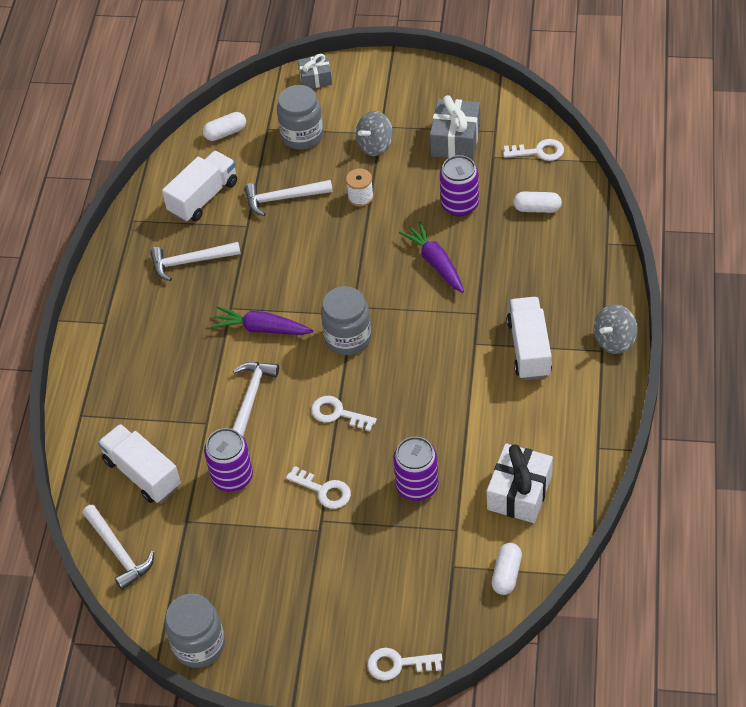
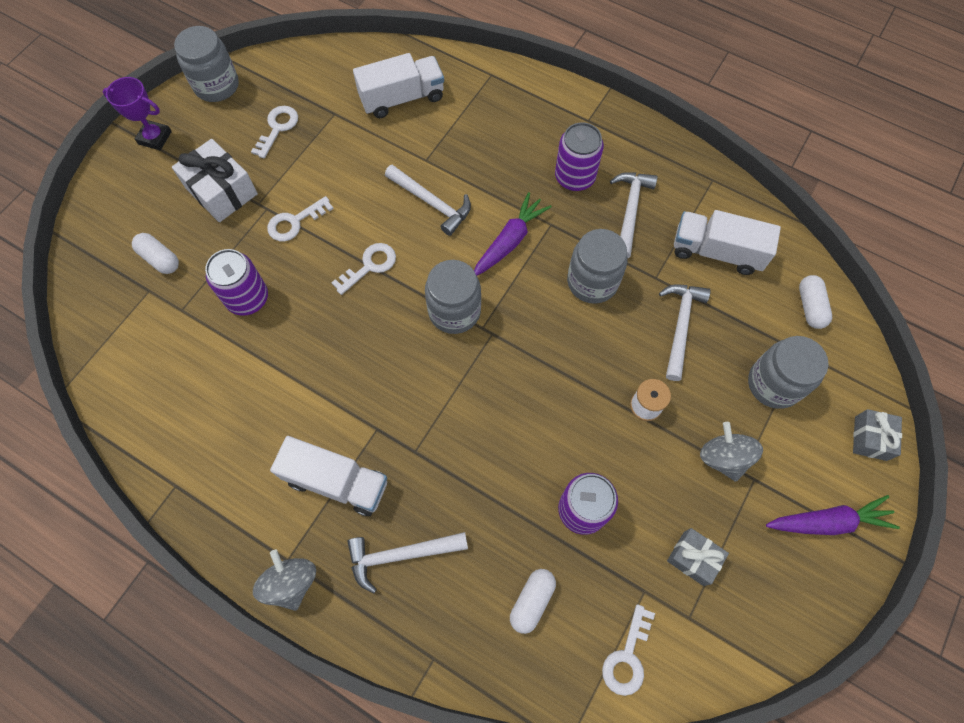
camera: 110 degrees right, 15 degrees up
(118, 552) = (337, 61): white hammer -> white hammer (401, 555)
(203, 197) = (716, 252): white truck -> white truck turned 135 degrees clockwise
(232, 477) = (355, 159): purple can -> purple can (574, 177)
(272, 262) = (592, 282): none -> grey jar
(290, 663) = (155, 138): none -> purple trophy
(398, 664) = (95, 210): white key -> white key (277, 128)
(435, 262) = (508, 441): purple carrot -> purple carrot (828, 521)
(455, 140) = (693, 558): grey gift -> grey gift, size x0.61
(506, 574) = (108, 330): white capsule -> white capsule (160, 259)
(519, 493) = (179, 383): white gift -> white gift (221, 191)

